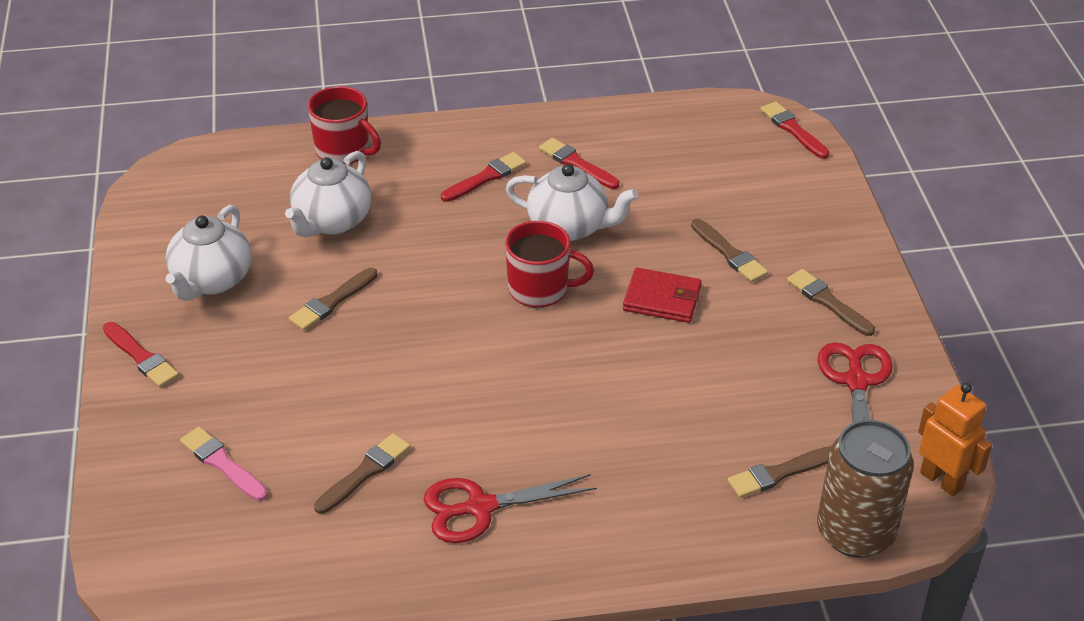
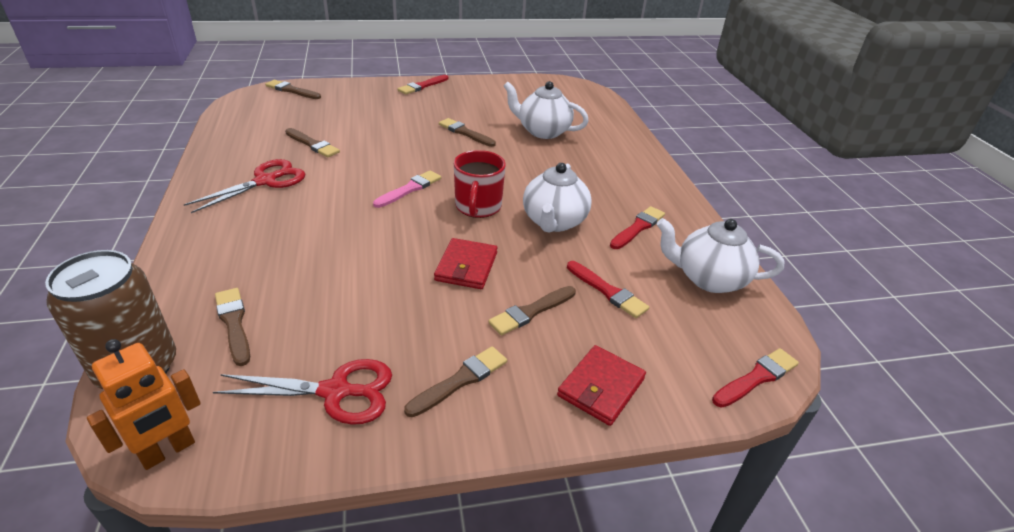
camera: 85 degrees right, 5 degrees down
(137, 538) = (292, 90): none -> brown brush
(211, 280) = (484, 100): white teapot -> white teapot (708, 279)
(222, 463) = (335, 107): pink brush -> pink brush (409, 189)
(344, 150) = (617, 134): red mug -> none
(480, 507) = (265, 181): red scissors -> red scissors turned 60 degrees clockwise
(486, 177) = (606, 186): red brush -> red brush (607, 291)
(820, 217) = (601, 387): none -> red wallet

